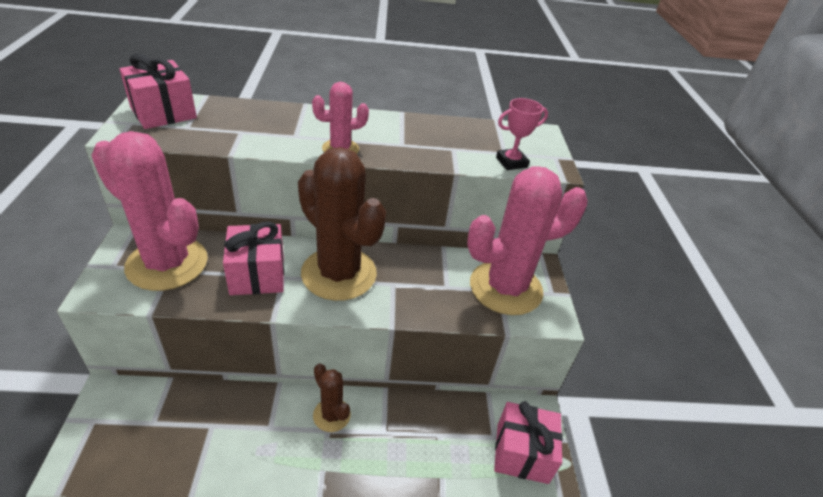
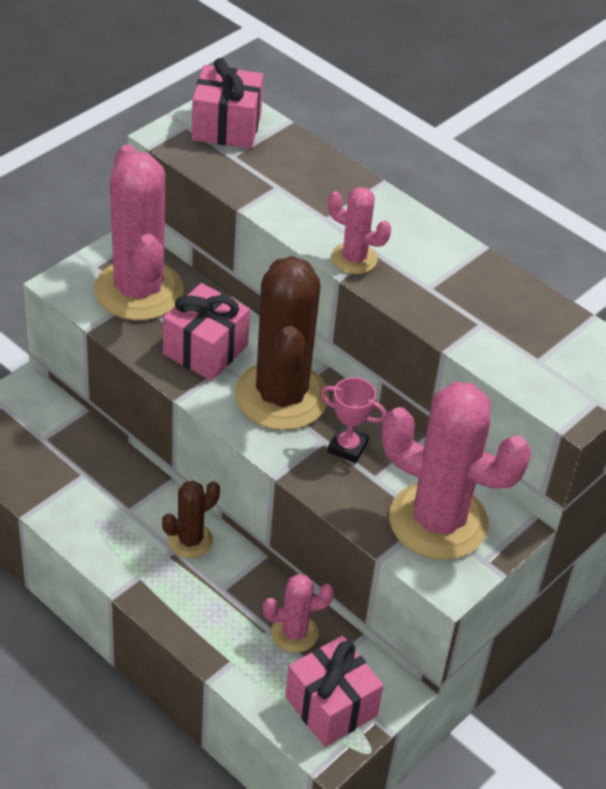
camera: 45 degrees right, 5 degrees up
(331, 415) = (190, 540): brown cactus -> brown cactus turned 45 degrees clockwise
(454, 424) = (294, 633): none -> pink cactus
(511, 162) = (528, 376): pink trophy -> pink trophy (347, 447)

